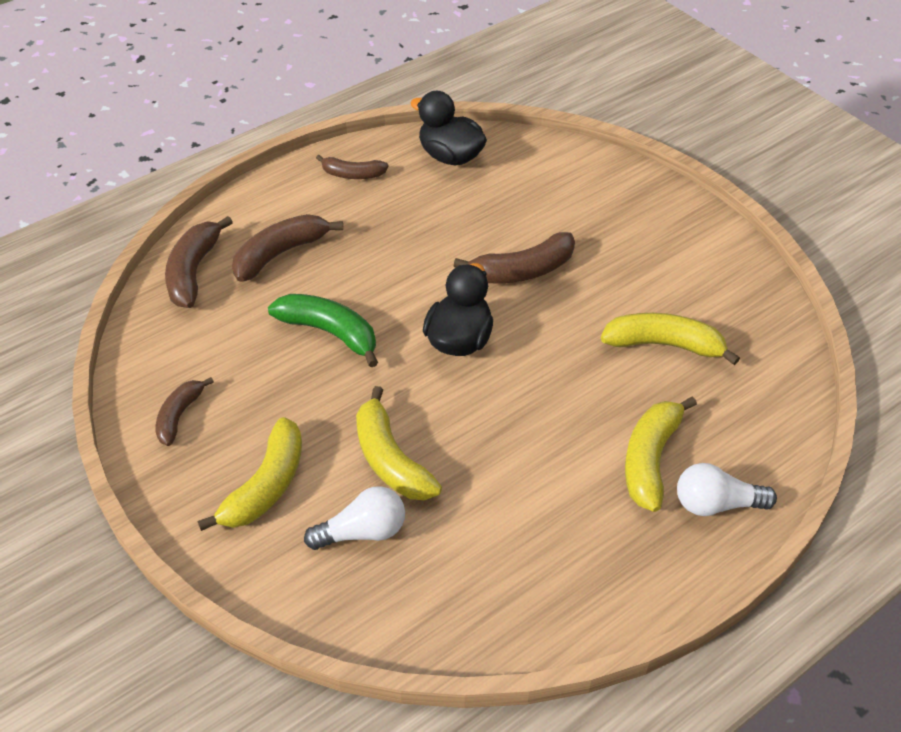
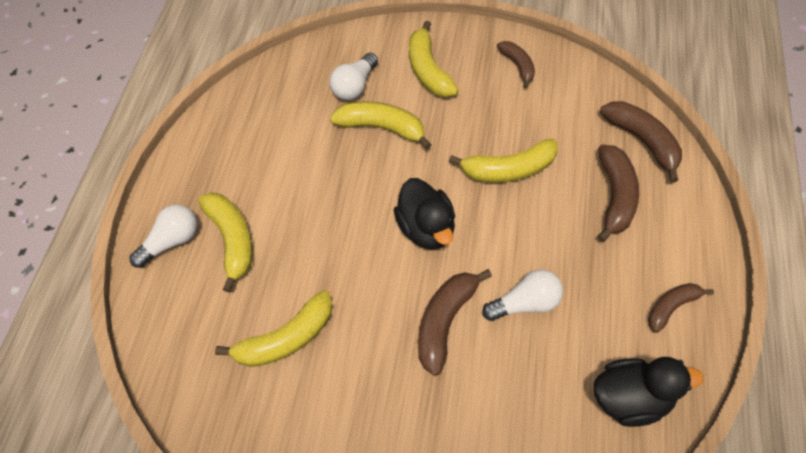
camera: 140 degrees right, 10 degrees up
(330, 332) = (508, 170): green banana -> yellow banana
(448, 241) = (525, 304): none -> white light bulb

